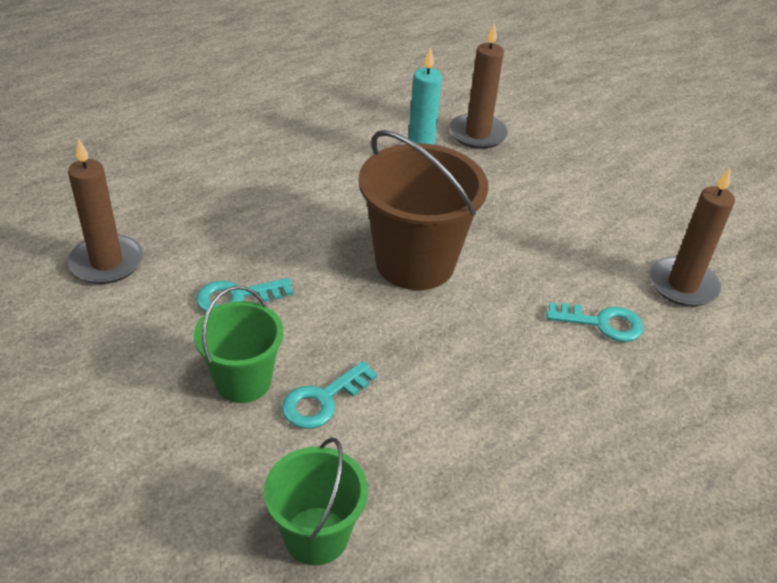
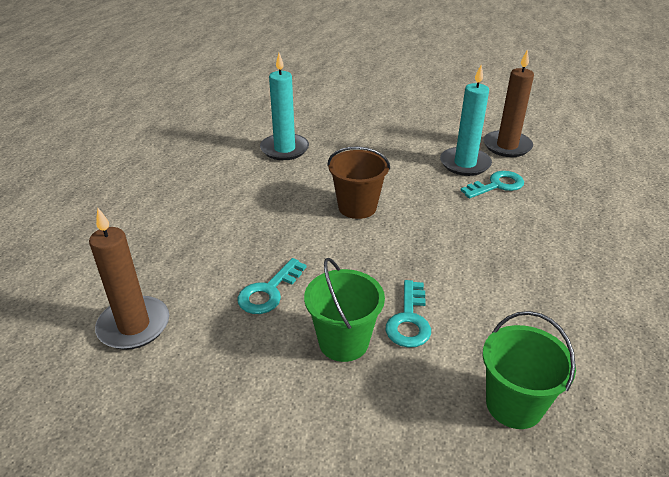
camera: 35 degrees left, 5 degrees down
(415, 262) = (357, 207): brown bucket -> brown bucket, size x0.60
(477, 134) = (300, 119): brown candle -> none
(598, 278) = (465, 164): none -> turquoise candle

